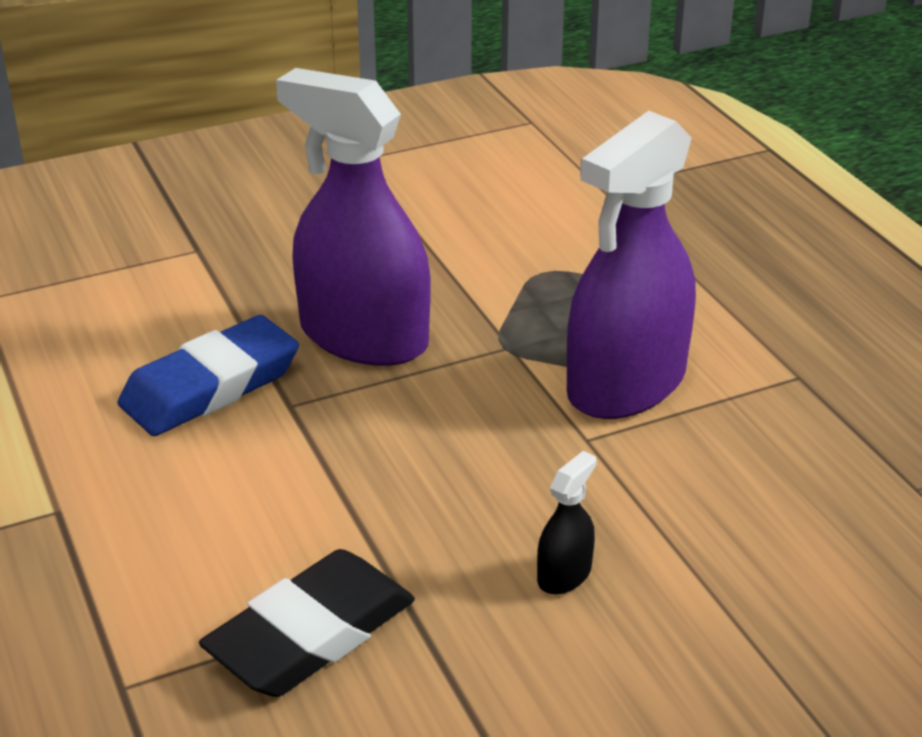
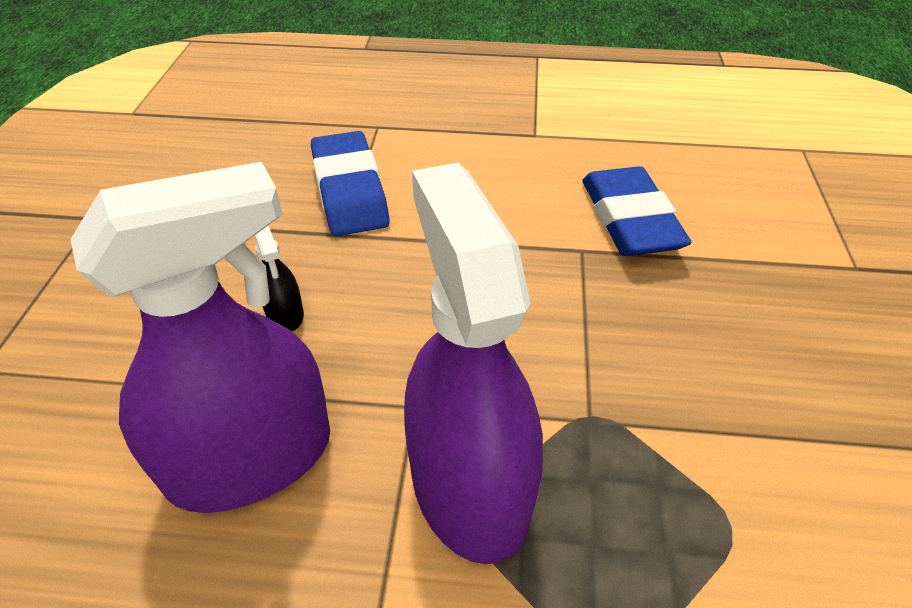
camera: 120 degrees right, 10 degrees up
(311, 634) = (349, 190): black eraser -> blue eraser
(363, 337) = (658, 322): purple spray bottle -> purple spray bottle (251, 459)

